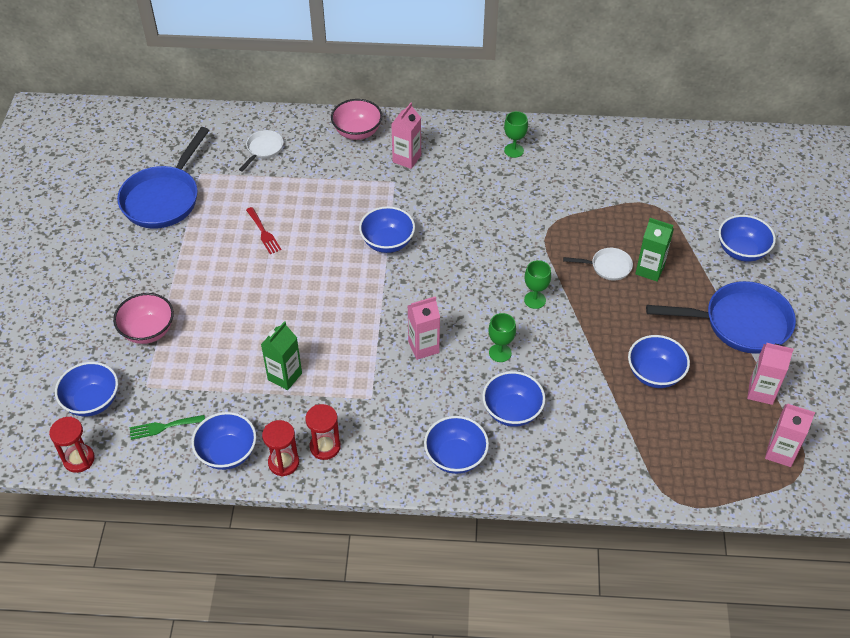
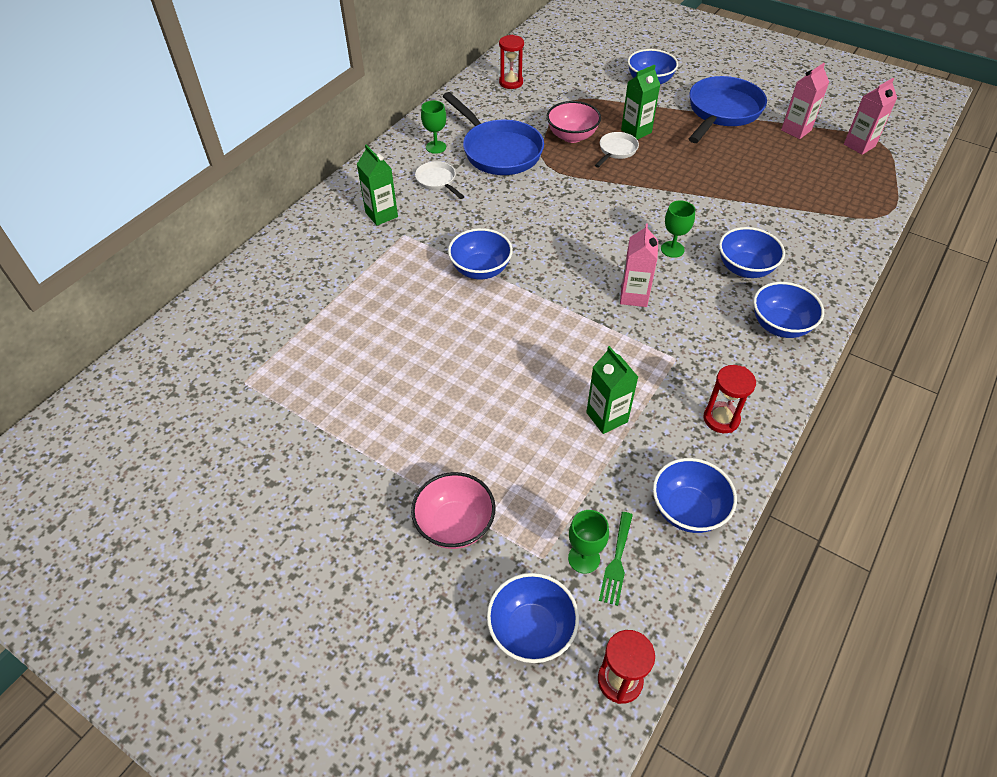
camera: 60 degrees left, 0 degrees up
(164, 198) = (251, 431): blue pan -> blue pan (498, 151)
(263, 149) = (262, 313): white pan -> white pan (437, 181)
(263, 233) = (387, 359): red fork -> none
(283, 463) = (726, 462): red hourglass -> red hourglass (511, 82)
(357, 132) = (311, 234): pink bowl -> pink bowl (572, 136)
(406, 159) = (381, 215): pink carton -> green carton
(535, 300) = (624, 205): green goblet -> green goblet (584, 558)
(654, 374) = (748, 173): blue bowl -> none

